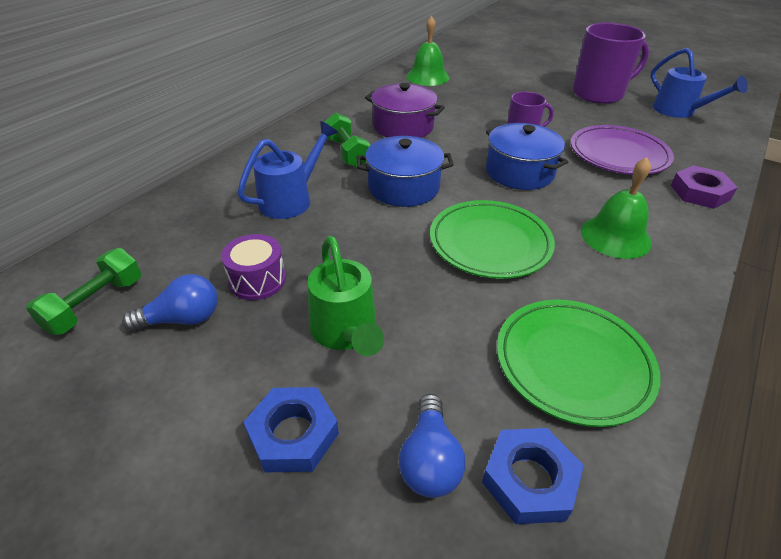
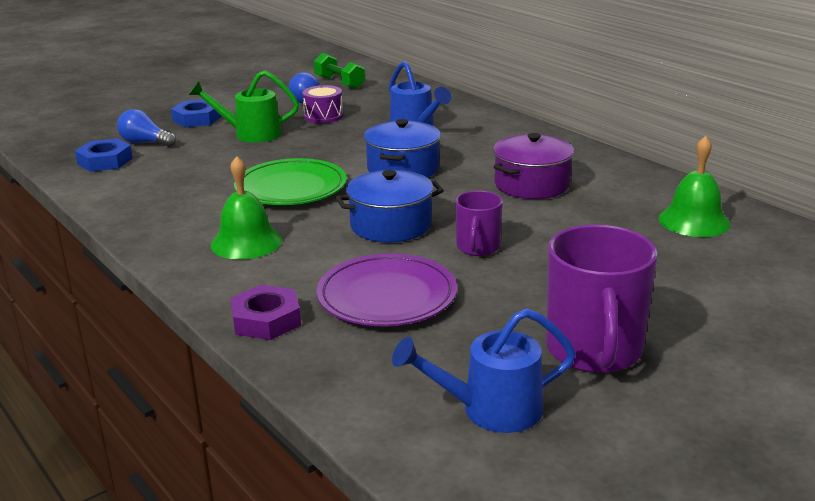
camera: 110 degrees right, 15 degrees down
(347, 153) = (484, 154): green dumbbell -> none
(573, 363) = (150, 188): green plate -> none

